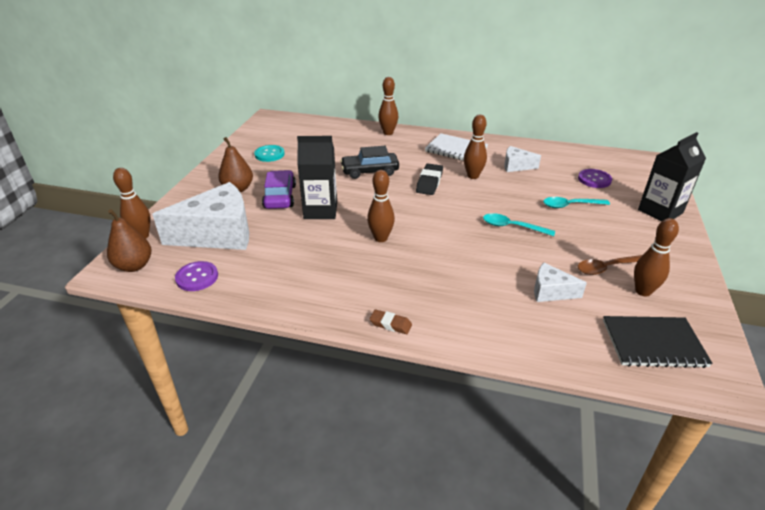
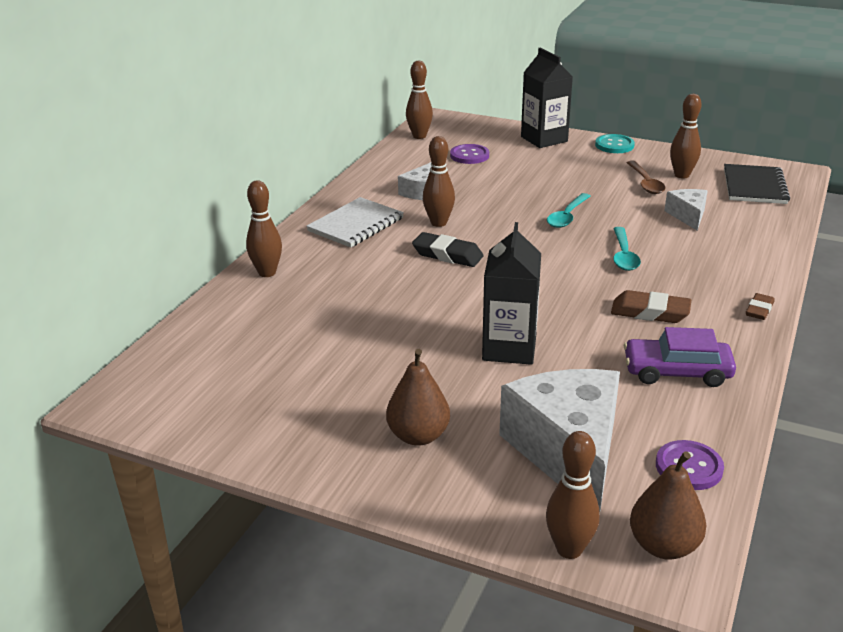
camera: 80 degrees left, 5 degrees down
(269, 154) = (292, 400): turquoise button -> turquoise button (614, 145)
(280, 196) = (458, 387): purple car -> purple car (677, 371)
(370, 171) = (397, 299): black car -> none
(374, 266) = (650, 312): none -> brown eraser
(381, 238) = (587, 303): brown bowling pin -> brown bowling pin (419, 136)
(551, 291) = (688, 216): white cheese -> white cheese turned 150 degrees clockwise
(570, 205) = (525, 178): turquoise spoon -> turquoise spoon (624, 255)

